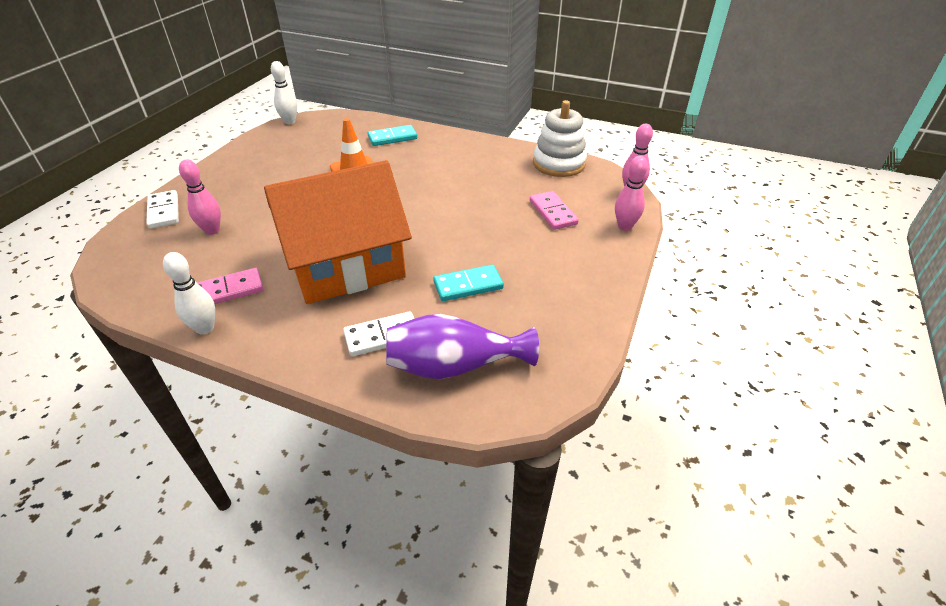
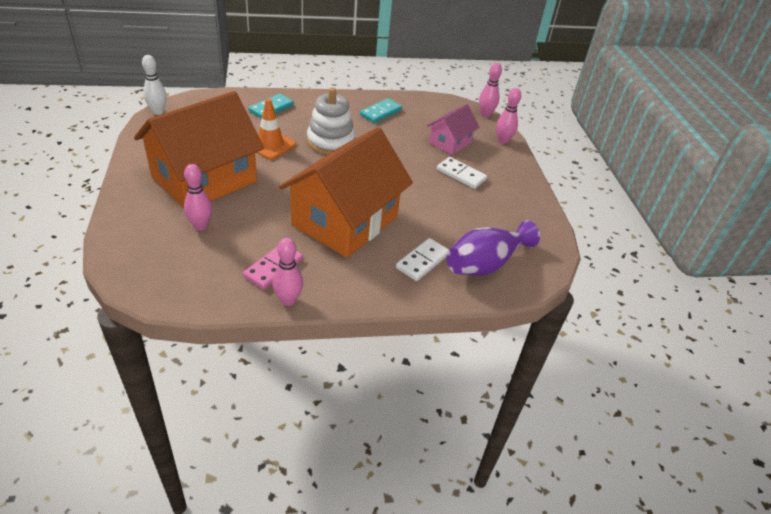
camera: 35 degrees left, 0 degrees up
(164, 211) = (132, 222): white domino -> white domino (461, 174)
(205, 328) = (288, 300): white bowling pin -> pink bowling pin
(262, 189) = (204, 179): none -> orange house
(468, 285) = (444, 209): turquoise domino -> turquoise domino (380, 112)
(552, 212) = (450, 142): pink domino -> pink house
(558, 163) = (420, 104): white stacking toy -> white stacking toy (330, 142)

